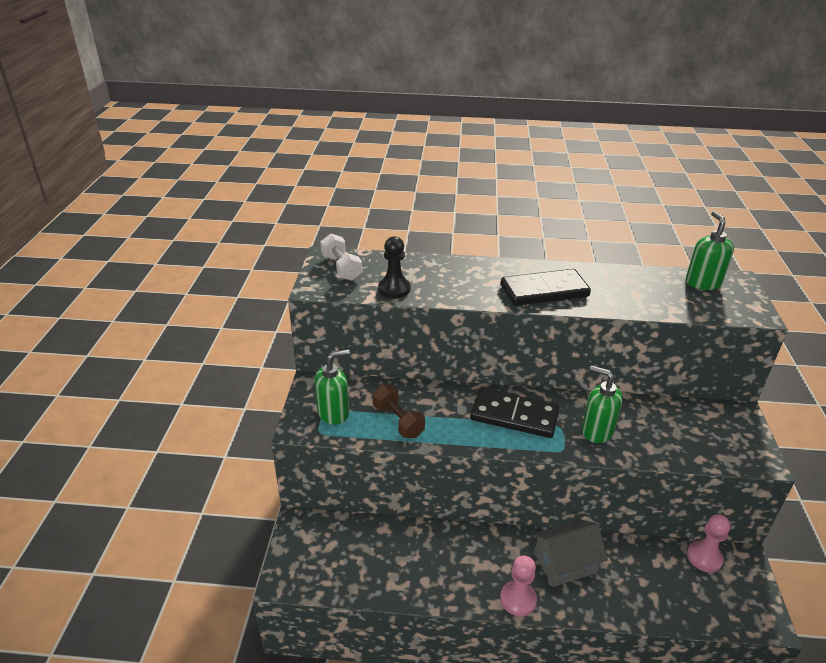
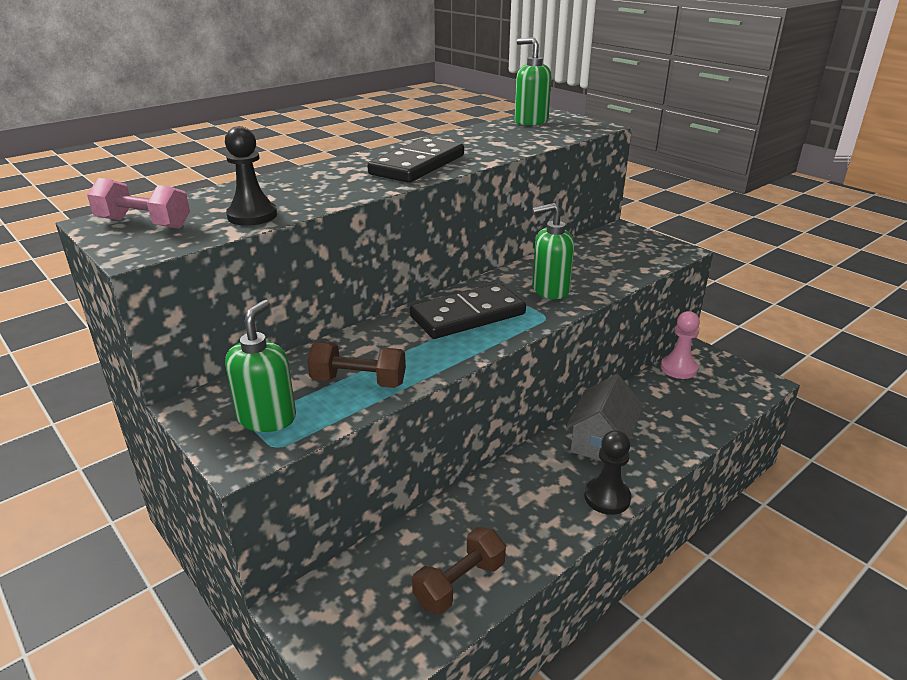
camera: 45 degrees left, 5 degrees down
(341, 268) = (144, 223): white dumbbell -> pink dumbbell
(378, 575) = (459, 583): none -> brown dumbbell
(518, 599) = (607, 497): pink pawn -> black pawn

